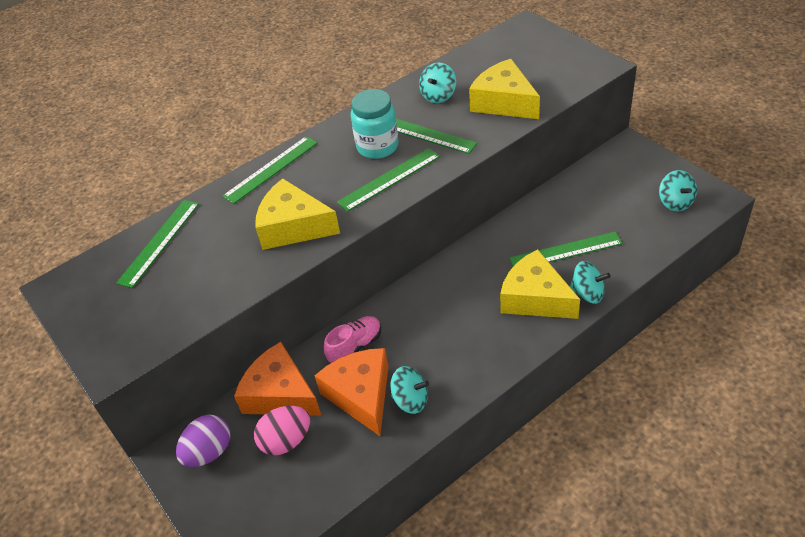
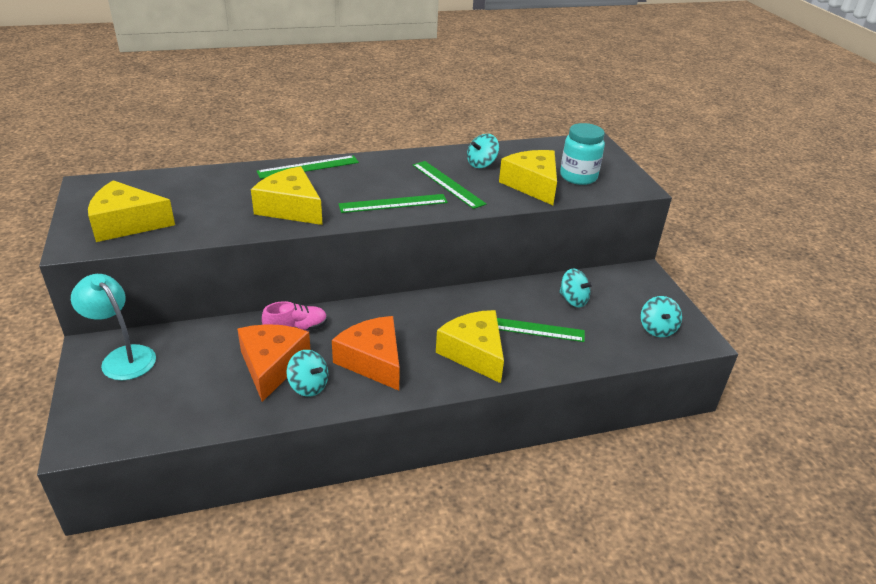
camera: 15 degrees right, 10 degrees down
(141, 316) = (127, 223): none -> yellow cheese
(159, 242) = (184, 183): green ruler -> none
(209, 452) = (123, 357): purple egg -> turquoise lamp
(280, 394) = (210, 339): orange cheese -> orange cheese (373, 361)
(286, 441) = (186, 374): pink egg -> none
(377, 147) = (403, 180): turquoise jar -> turquoise jar (578, 177)
(587, 293) = (524, 367): turquoise spinning top -> turquoise spinning top (573, 300)

